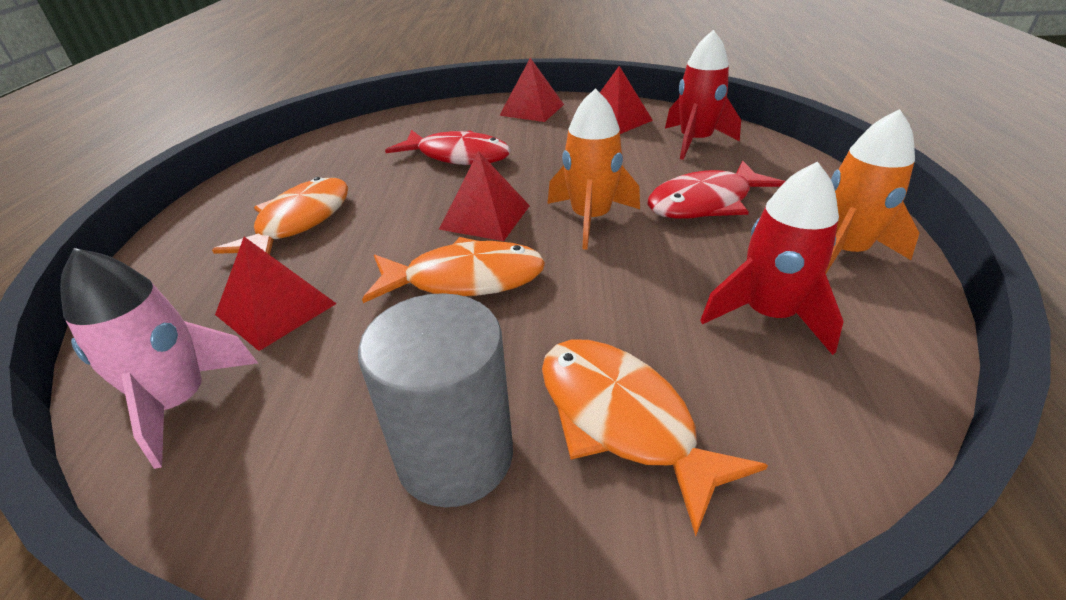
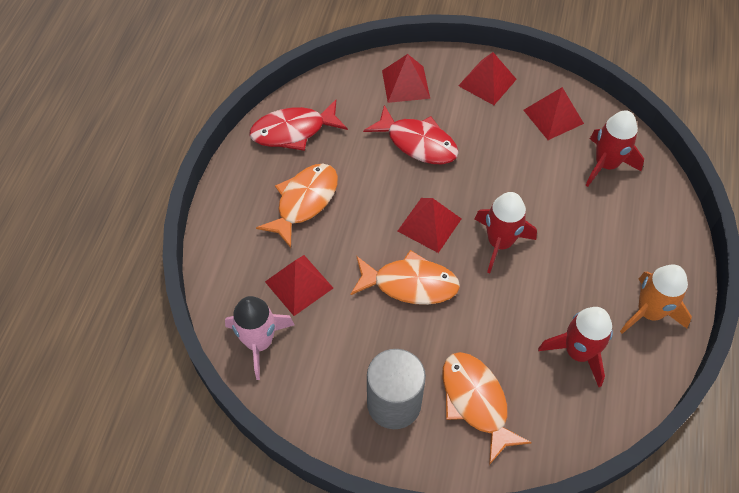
camera: 10 degrees right, 20 degrees up
(438, 121) = (405, 84): none -> red pyramid
(590, 219) = (499, 243): orange rocket -> red rocket
(705, 203) = (583, 243): red fish -> red fish (293, 131)

